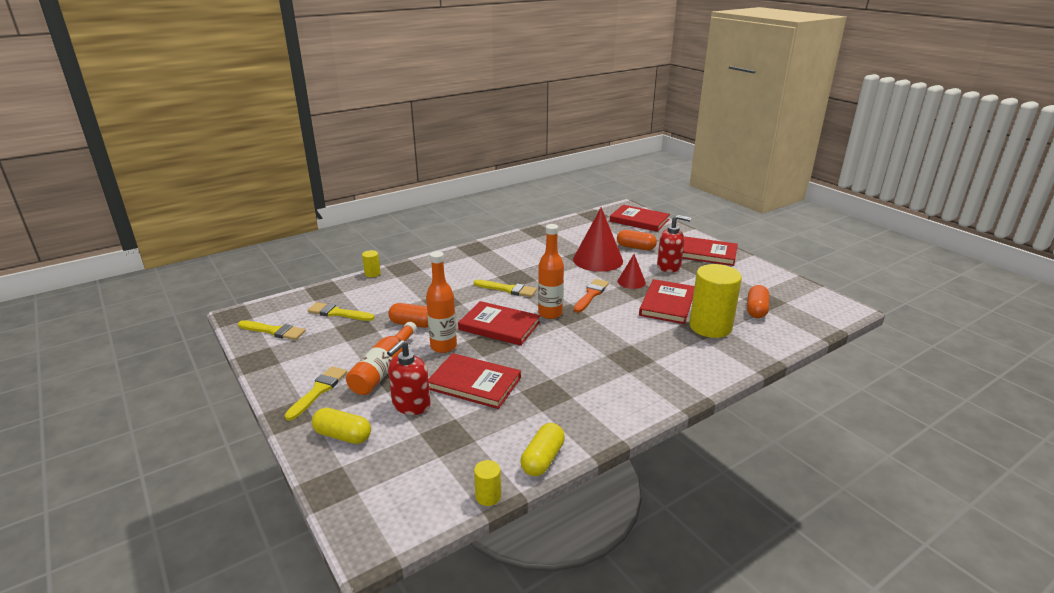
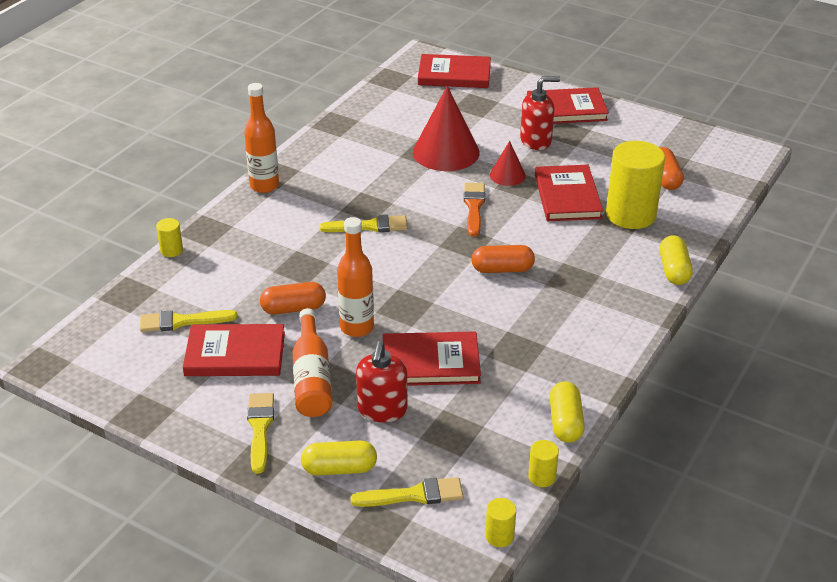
camera: 25 degrees left, 10 degrees up
(274, 331) = (122, 371): yellow brush -> yellow brush (413, 495)
(413, 533) = (499, 536): none -> yellow cylinder
(499, 326) = (400, 281): red book -> red book (235, 354)
(550, 313) = (445, 247): orange bottle -> orange bottle (264, 186)
(635, 247) = (478, 121): orange capsule -> orange capsule (502, 269)
(721, 373) = (674, 270): none -> yellow capsule

